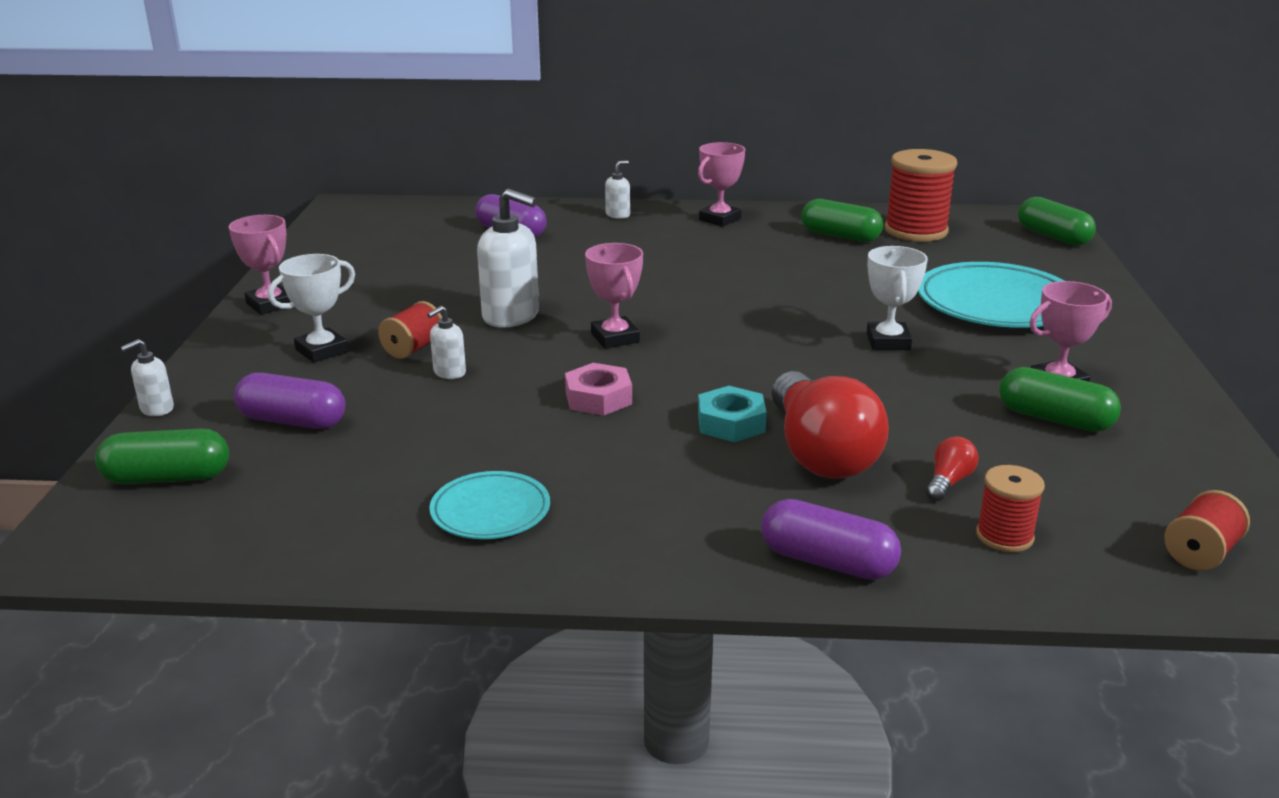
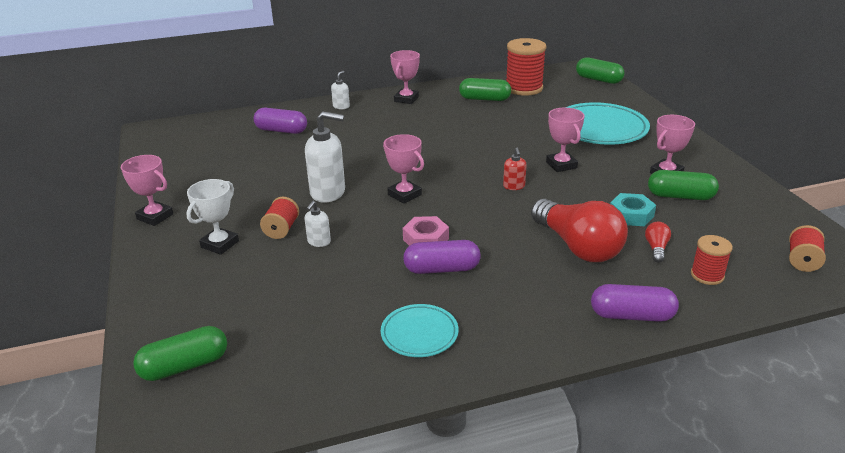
camera: 20 degrees left, 5 degrees up
(156, 409) = (134, 315): white soap dispenser -> none
(292, 421) = (240, 301): purple capsule -> purple capsule (442, 269)
(731, 423) = (515, 238): turquoise nut -> turquoise nut (631, 215)
(787, 356) = (514, 186): none -> red soap dispenser
(888, 341) = (561, 165): white trophy -> pink trophy

